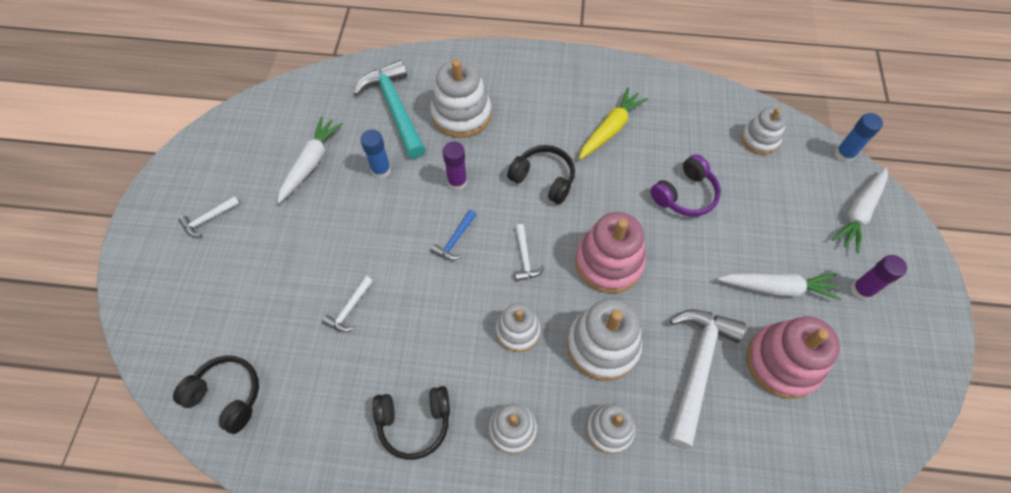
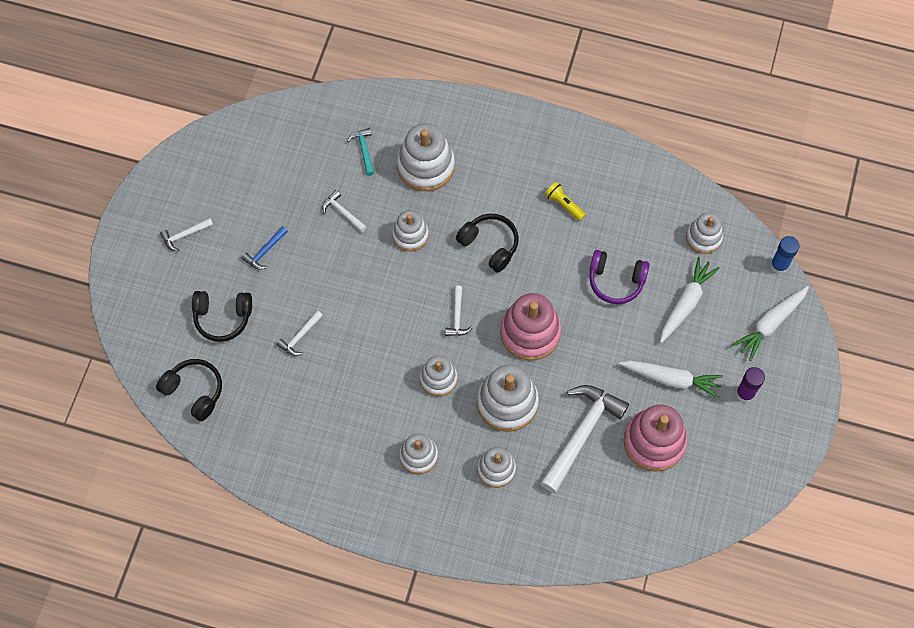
camera: 10 degrees right, 5 degrees up
(310, 163) = (279, 195): white carrot -> white carrot (685, 303)
(381, 170) = (342, 212): blue glue stick -> white hammer
(395, 108) = (364, 150): turquoise hammer -> turquoise hammer, size x0.46
(414, 422) = (341, 437): black headphones -> black headphones (223, 317)
(455, 240) = (399, 290): blue hammer -> blue hammer (265, 251)
(457, 182) = (410, 235): purple glue stick -> white stacking toy
(610, 129) = (564, 204): yellow carrot -> yellow flashlight
(685, 194) = (616, 281): purple headphones -> purple headphones turned 45 degrees clockwise

